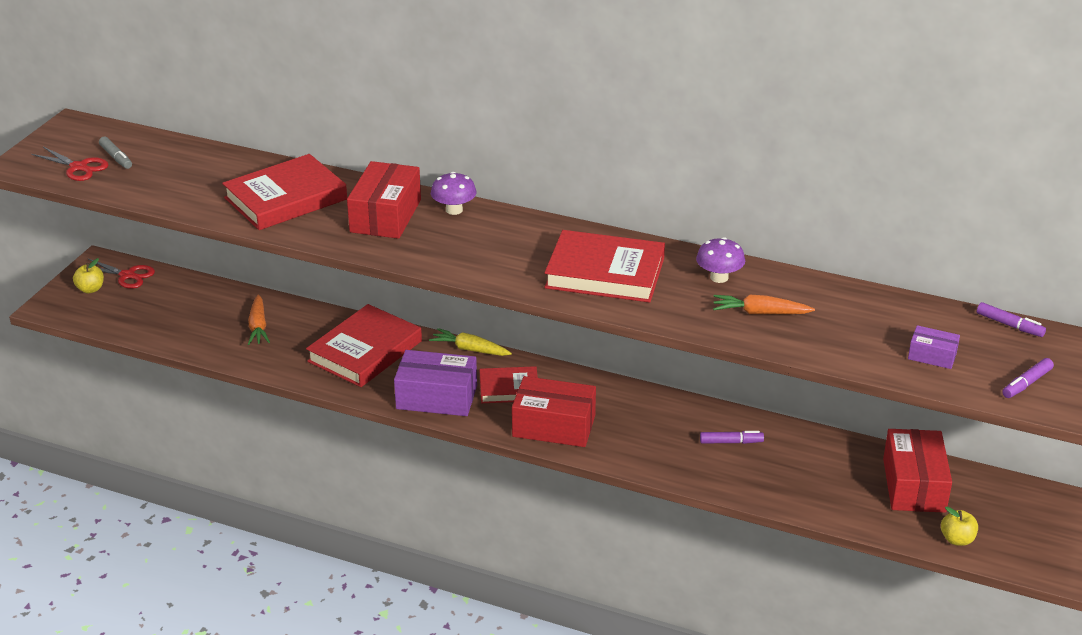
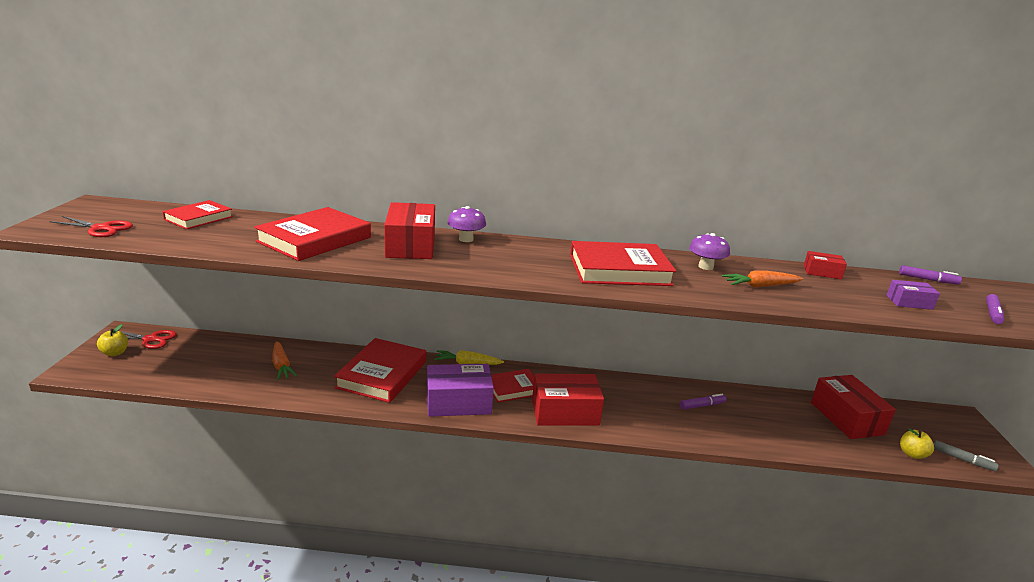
camera: 20 degrees left, 10 degrees down
(116, 157) = (140, 221): grey marker -> grey marker (962, 460)
(174, 156) = (199, 218): none -> red book
(869, 300) = (822, 272): none -> red box

